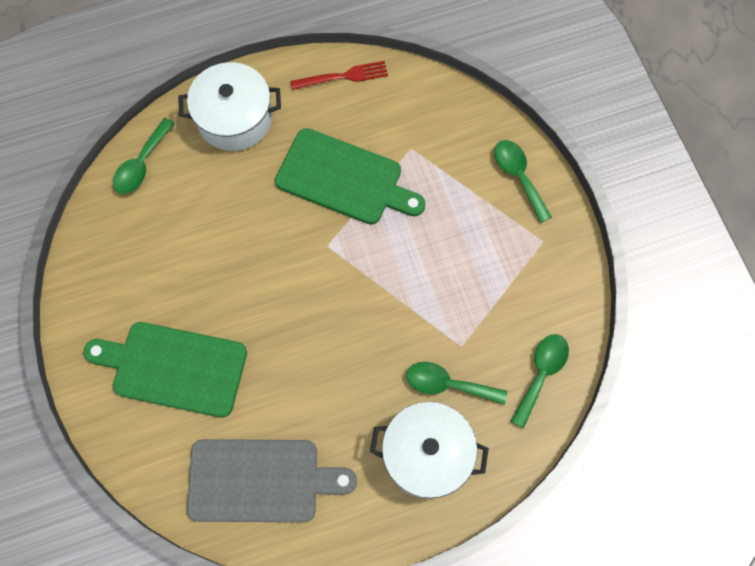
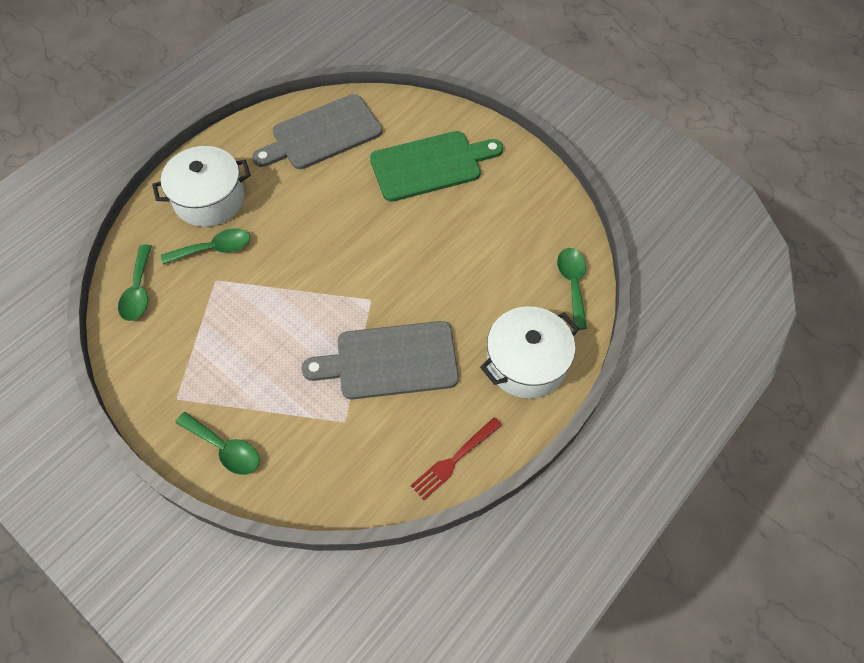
camera: 150 degrees right, 10 degrees down
(344, 179) = (390, 361): green cutting board -> grey cutting board

